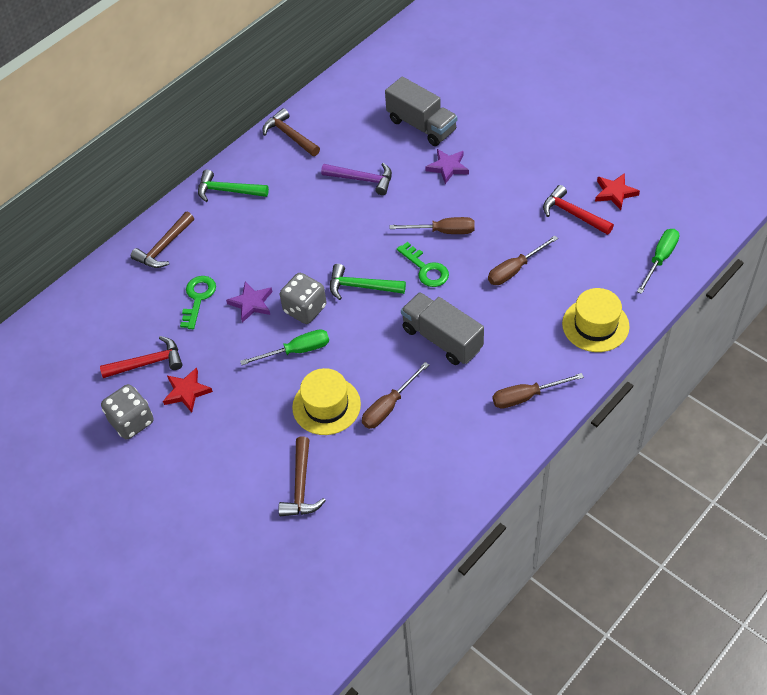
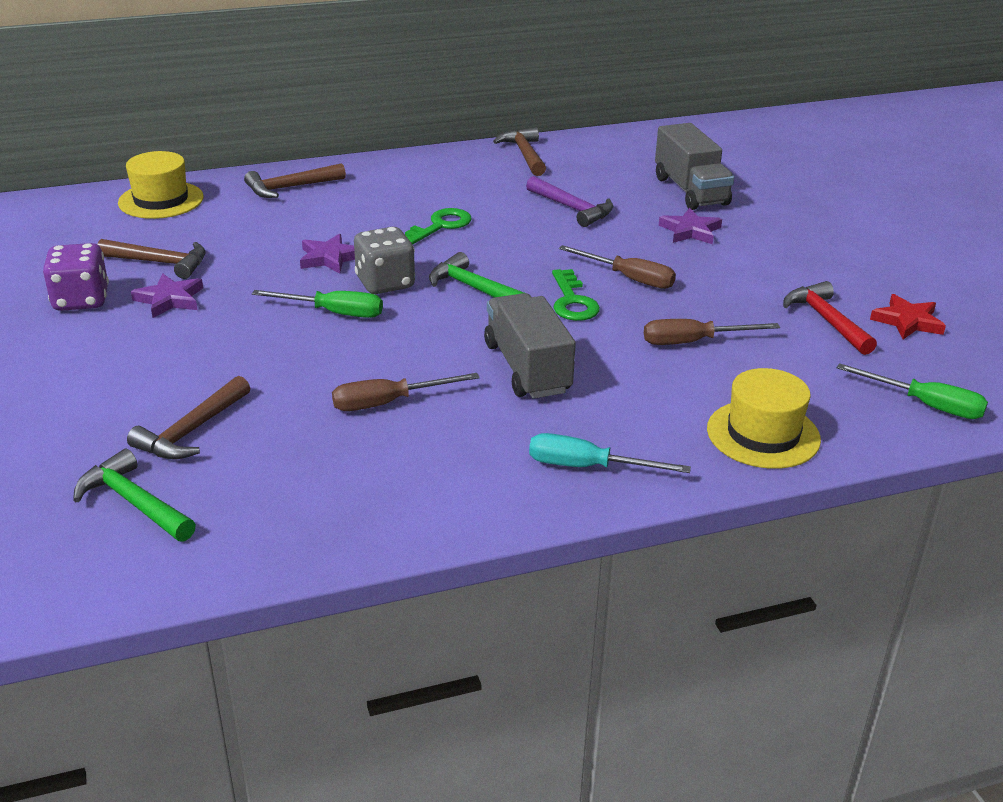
camera: 25 degrees right, 20 degrees down
(132, 422) = (81, 300): grey dice -> purple dice
(148, 363) = (160, 263): red hammer -> brown hammer
(187, 392) = (170, 299): red star -> purple star
(198, 298) = (277, 234): green key -> green key (440, 226)
(228, 191) = (409, 171): green hammer -> green hammer (134, 502)
(326, 405) = (311, 372): yellow hat -> yellow hat (161, 200)
(526, 396) = (587, 467): brown screwdriver -> turquoise screwdriver
(660, 259) = (925, 405): green screwdriver -> green screwdriver turned 60 degrees clockwise

